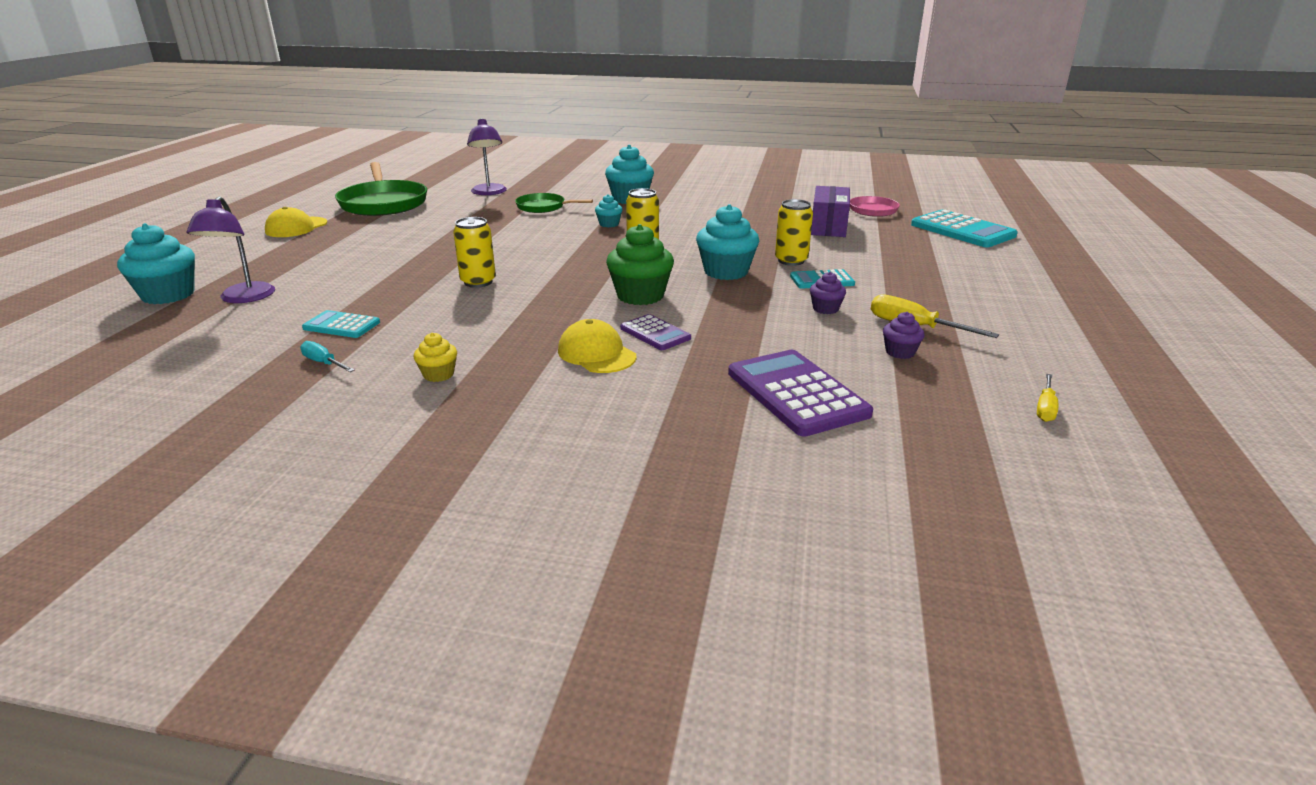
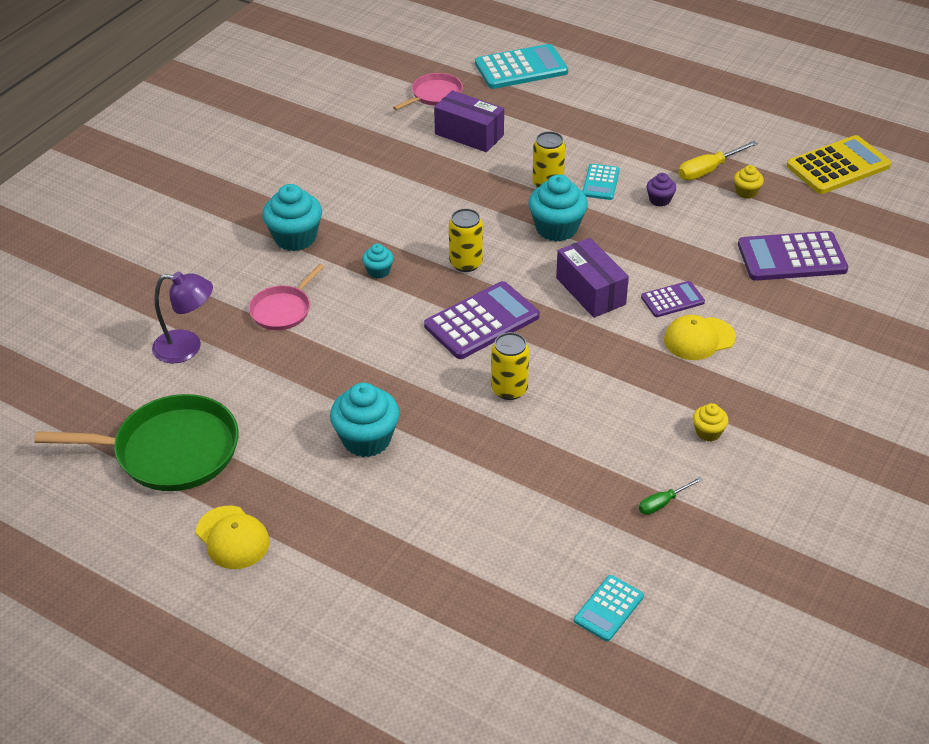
camera: 70 degrees left, 15 degrees up
(168, 295) = (436, 640): turquoise cupcake -> turquoise cupcake (366, 439)
(243, 298) = (476, 571): purple lamp -> none
(323, 363) = (662, 503): turquoise screwdriver -> green screwdriver
(341, 325) = (582, 491): turquoise calculator -> turquoise calculator (608, 608)
(543, 207) = (283, 310): green pan -> pink pan
(566, 262) = (482, 321): none -> purple calculator
(640, 296) = (590, 291): green cupcake -> purple box
(900, 352) = (746, 192): purple cupcake -> yellow cupcake
(1045, 408) = (838, 166): yellow screwdriver -> yellow calculator

